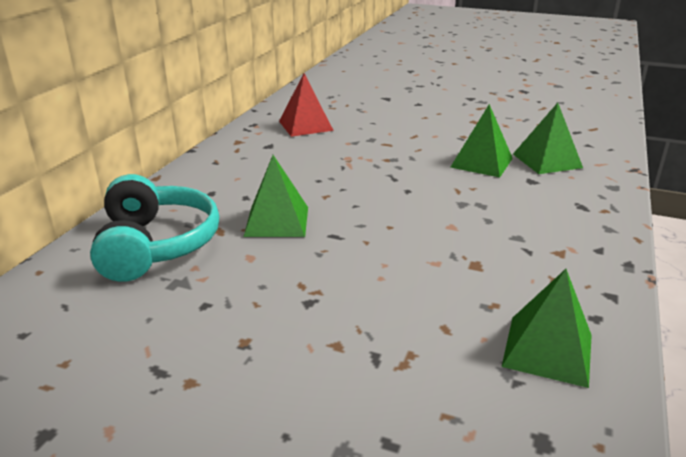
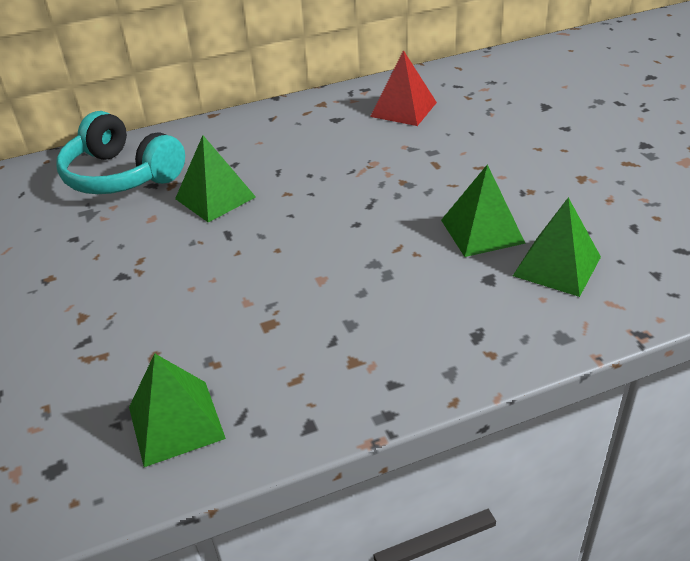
camera: 50 degrees right, 10 degrees up
(155, 245) = (121, 175): turquoise headphones -> turquoise headphones turned 90 degrees clockwise

